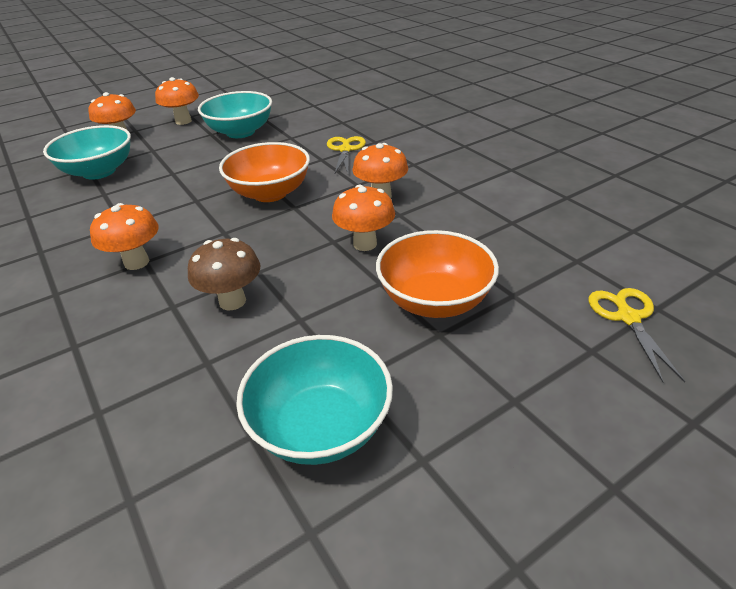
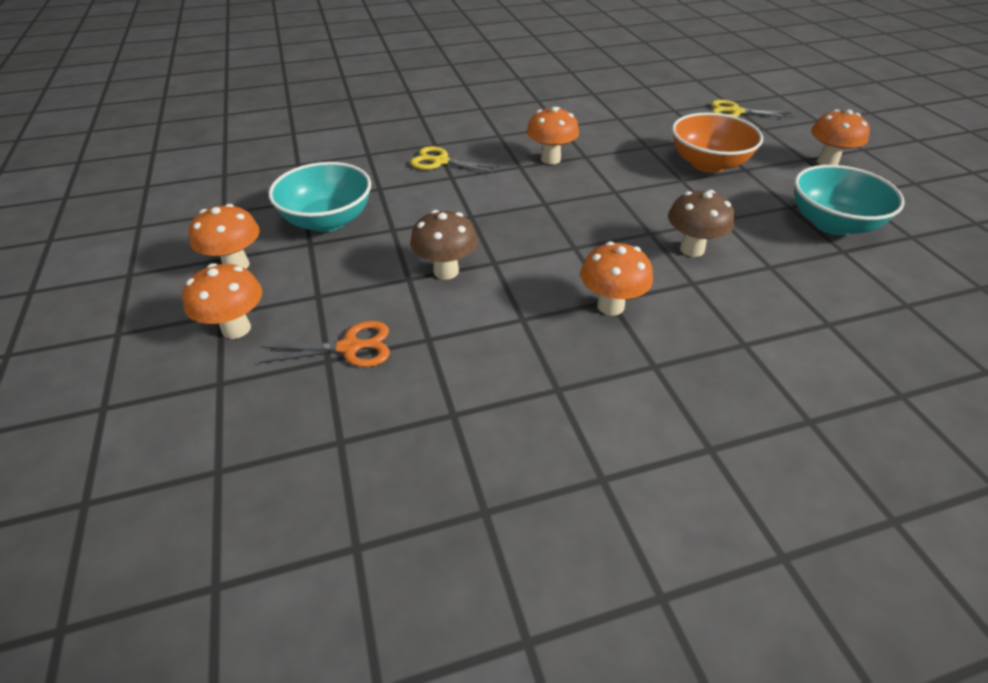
camera: 75 degrees left, 5 degrees up
(99, 171) = (350, 347): turquoise bowl -> orange scissors
(182, 184) = (446, 271): none -> brown mushroom
(270, 193) = (507, 214): orange bowl -> none
(365, 244) = (625, 178): orange mushroom -> orange mushroom (827, 162)

